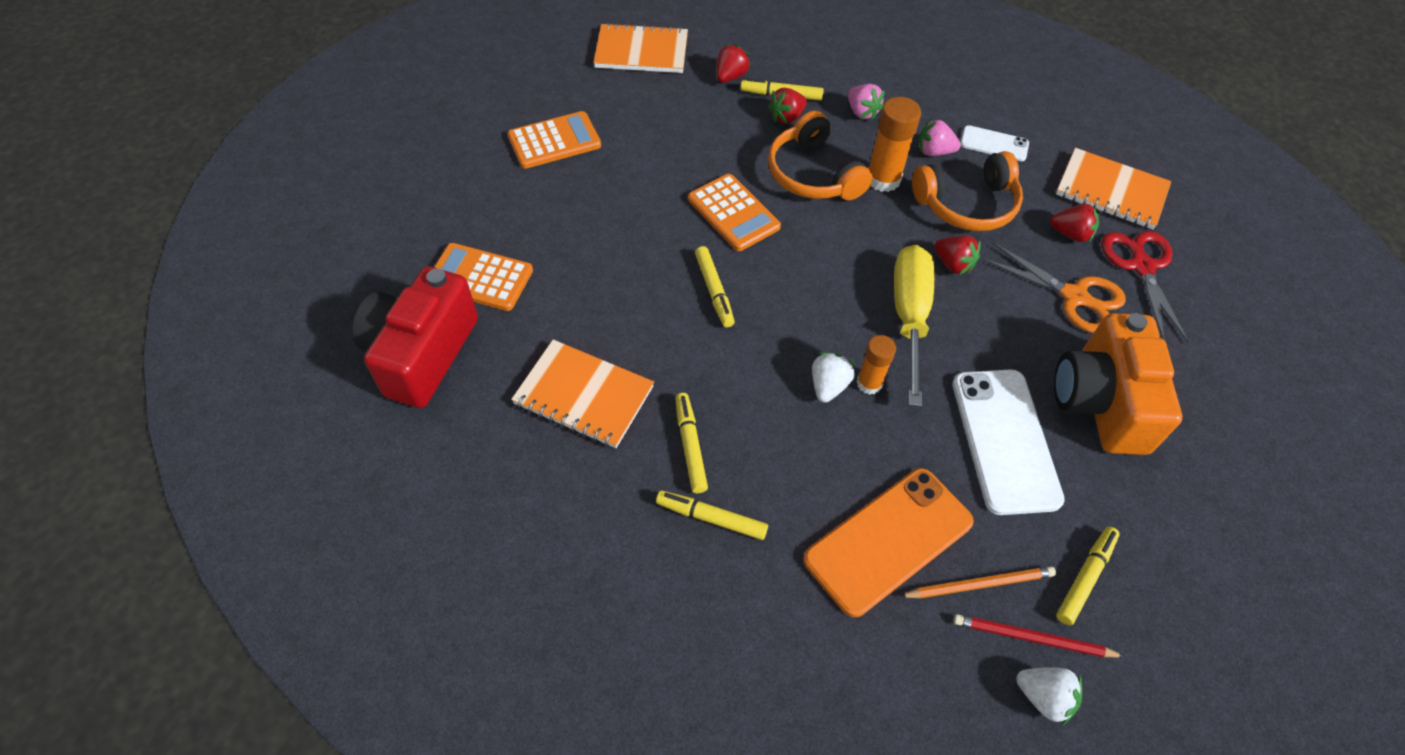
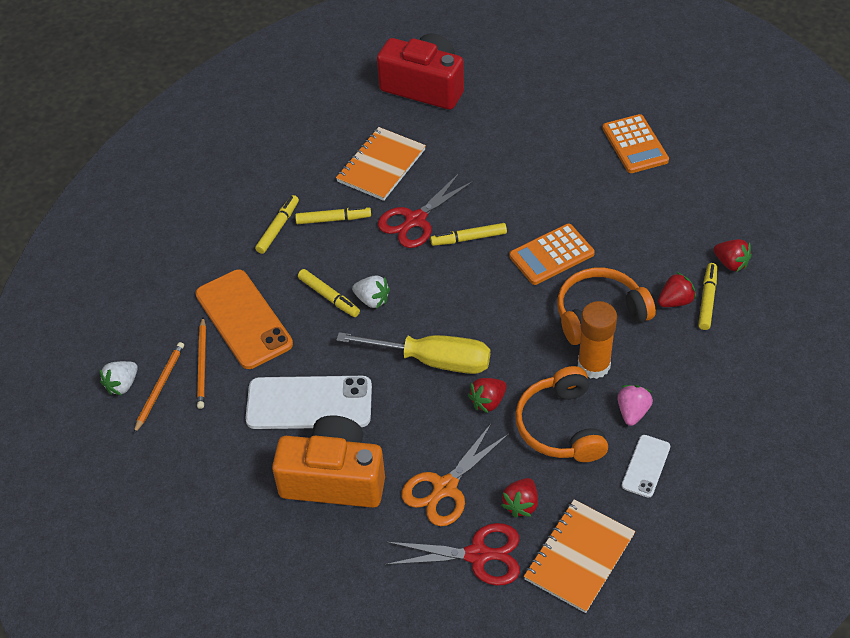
camera: 100 degrees right, 5 degrees down
(480, 278) = (489, 110): orange calculator -> none
(641, 51) = (761, 200): orange notebook -> none
(686, 348) = (415, 220): none -> red scissors
(786, 117) = (675, 301): red strawberry -> red strawberry turned 90 degrees clockwise
(862, 112) = (687, 361): pink strawberry -> none
(869, 383) = (371, 325): orange glue stick -> none
(1032, 638) = (160, 387): red pencil -> orange pencil
(1085, 577) = (193, 428): yellow marker -> yellow marker (329, 297)

